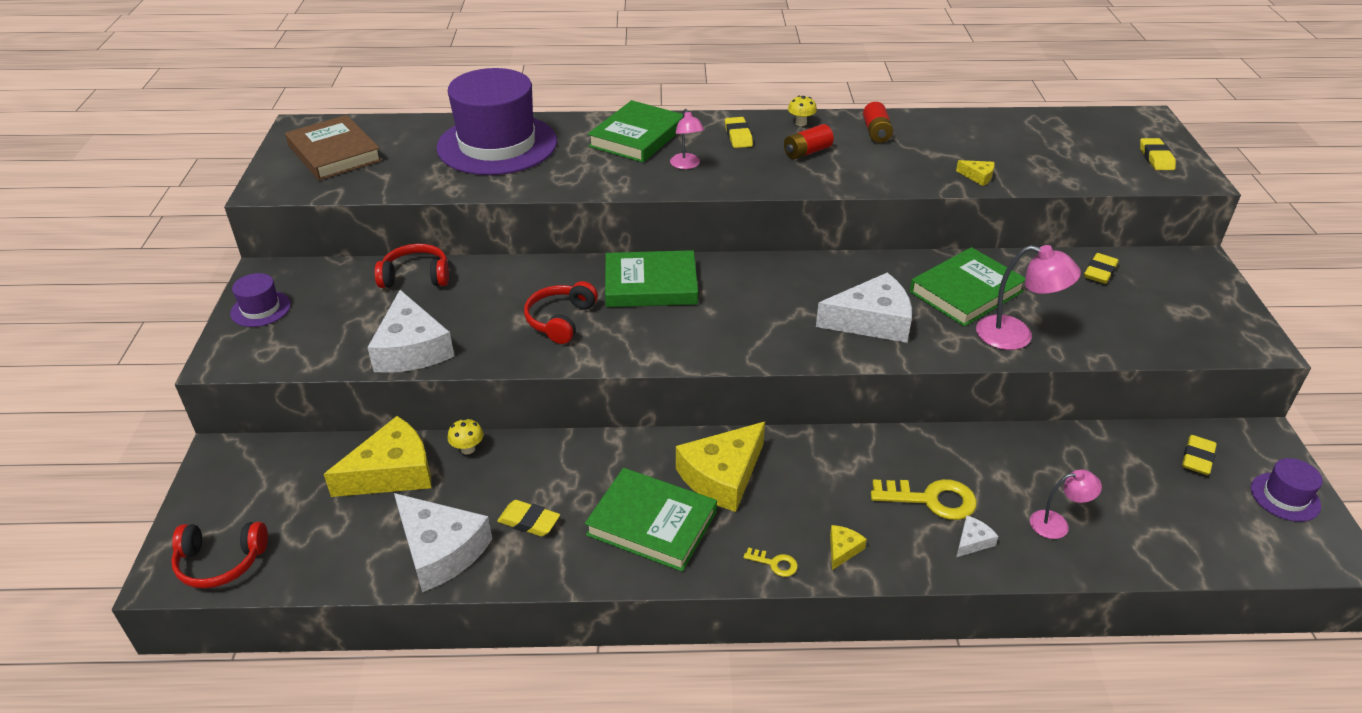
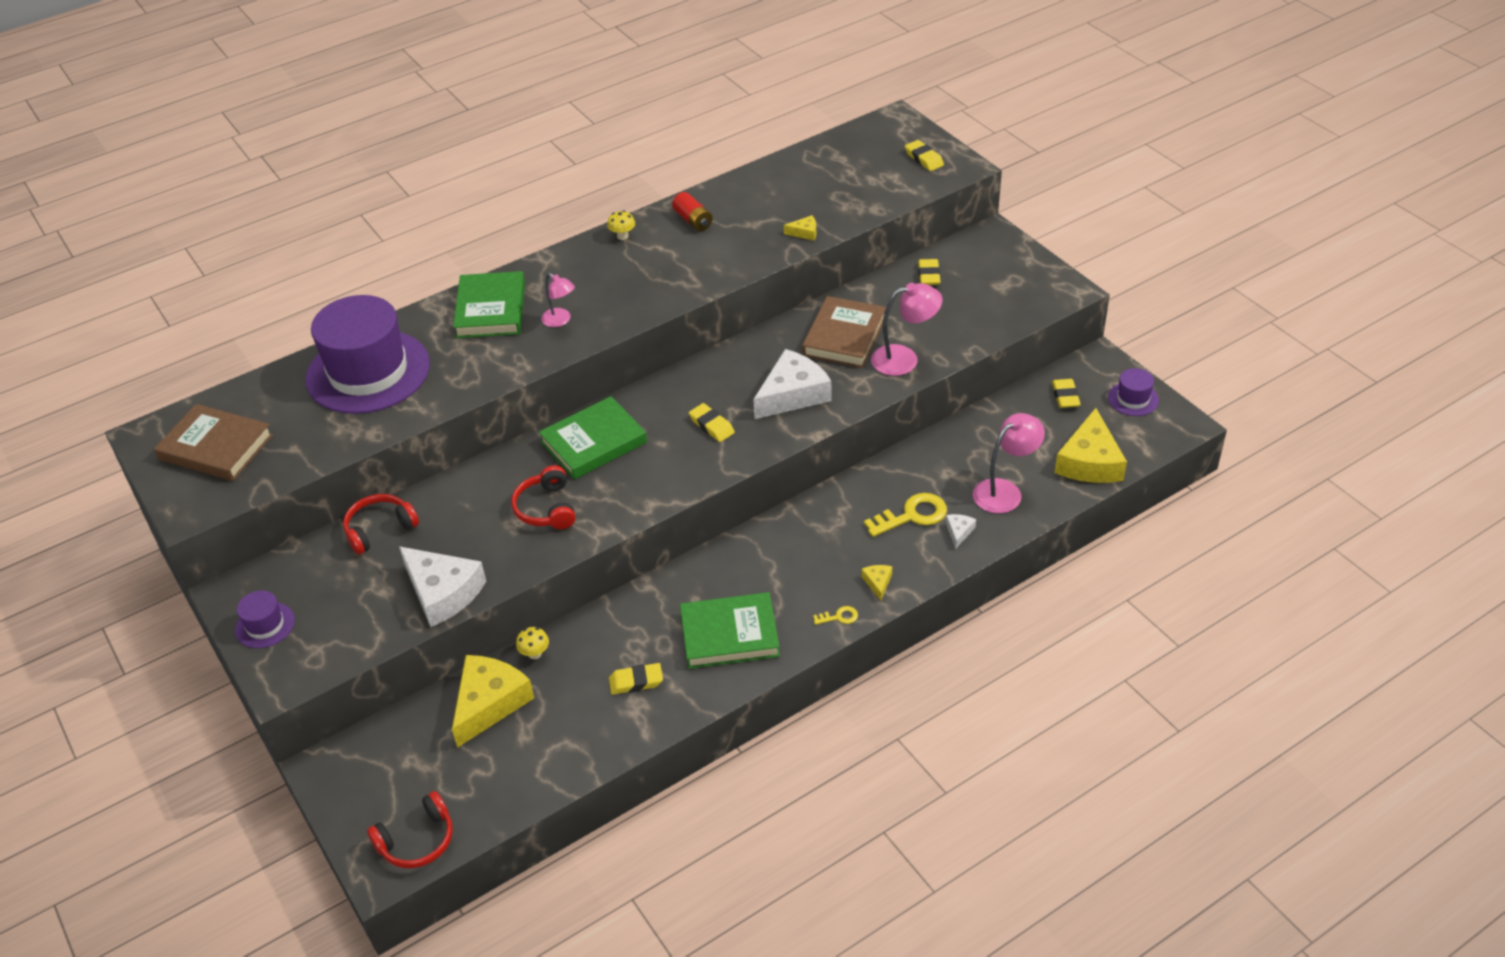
camera: 30 degrees left, 5 degrees up
(440, 550) = (587, 737): white cheese -> none
(722, 476) = (752, 573): yellow cheese -> yellow cheese (1089, 462)
(738, 136) = (580, 272): yellow eraser -> yellow eraser (711, 426)
(807, 152) = (651, 264): red battery -> none
(966, 292) = (844, 337): green book -> brown book
(1057, 524) = (1005, 491): pink lamp -> pink lamp, size x1.61

